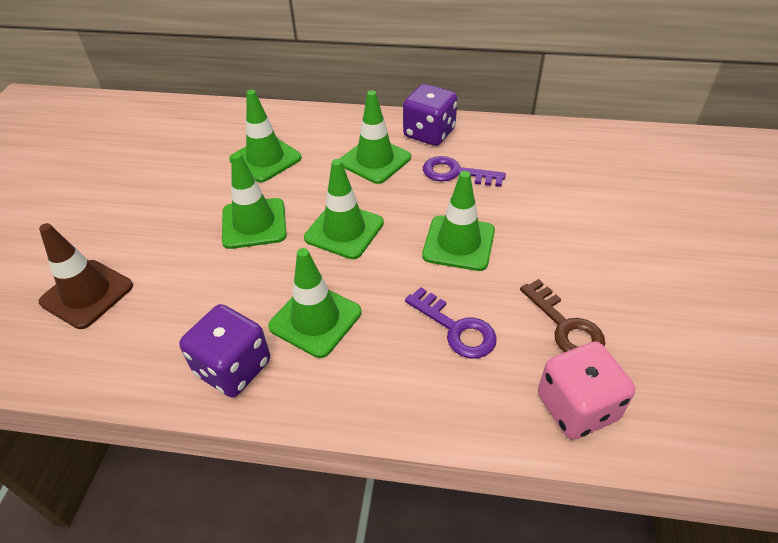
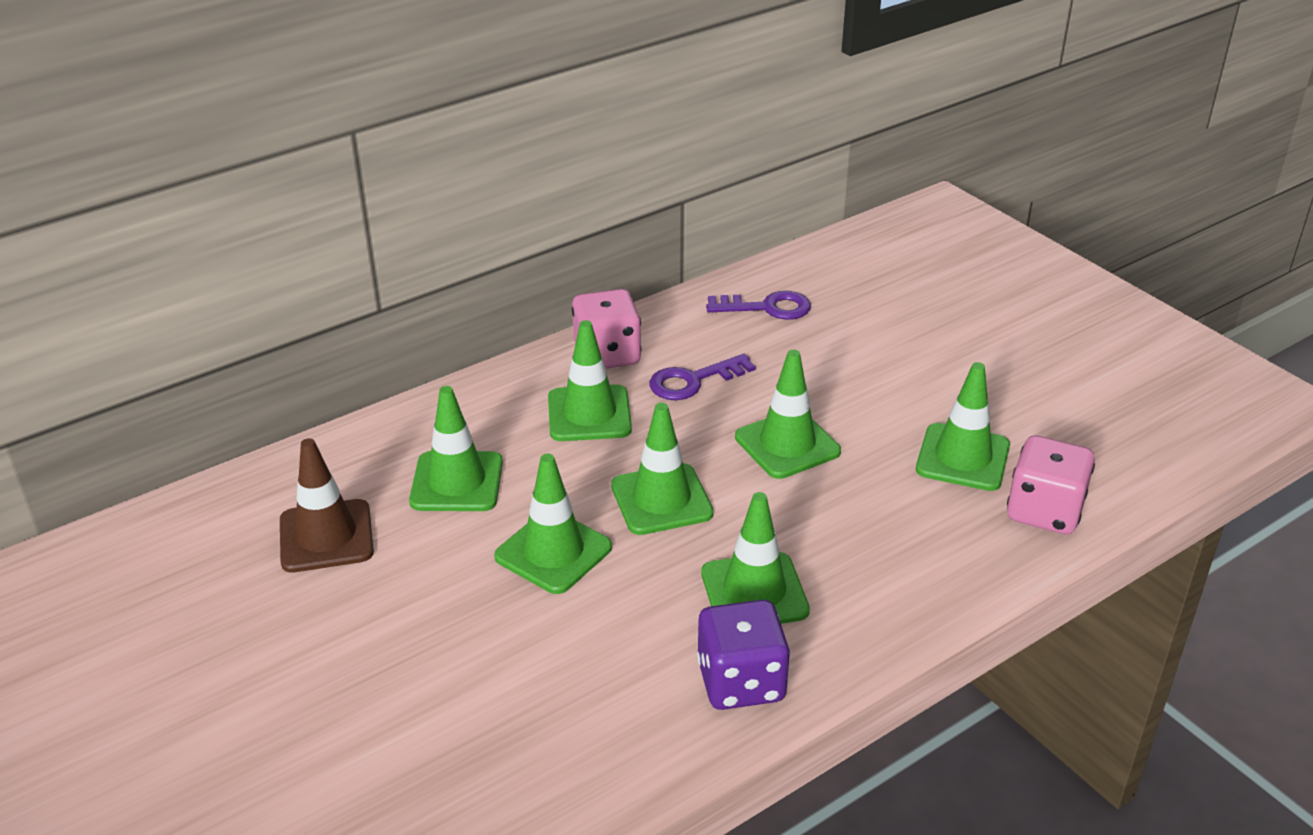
camera: 45 degrees left, 10 degrees down
(87, 294) = (472, 738): brown traffic cone -> brown traffic cone (326, 536)
(429, 133) = (607, 355): purple dice -> pink dice
(456, 328) = (884, 516): purple key -> purple key (767, 308)
(565, 326) = (962, 458): brown key -> green traffic cone

